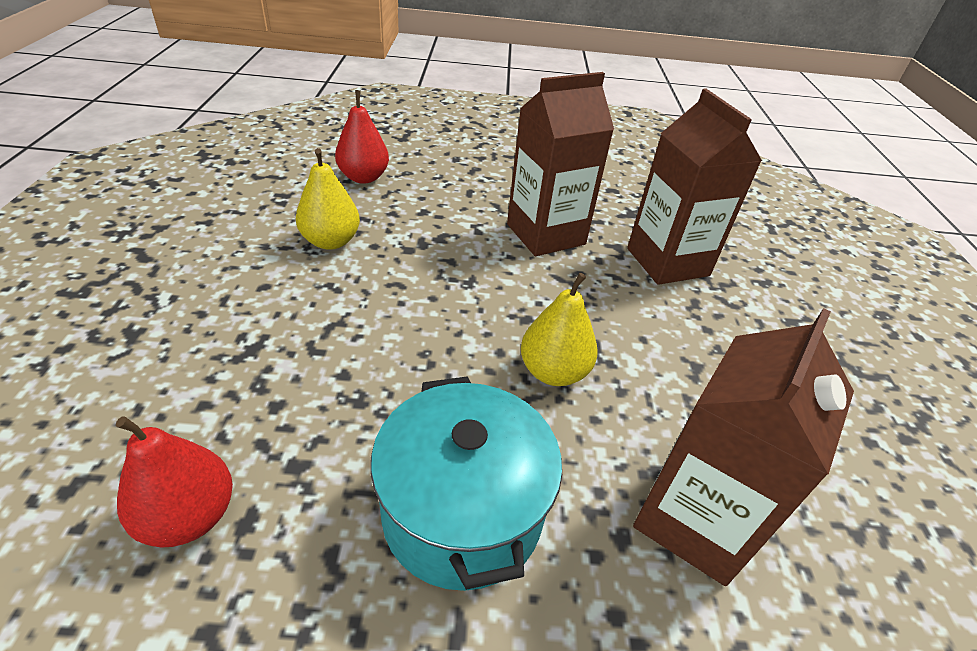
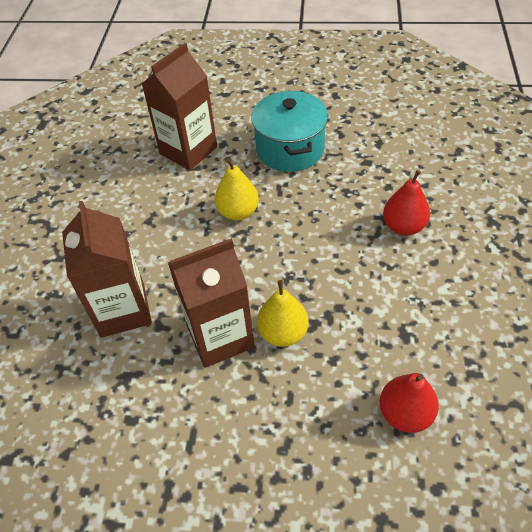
camera: 170 degrees left, 10 degrees up
(189, 516) = (402, 143): red pear -> red pear (403, 226)
(331, 241) = (404, 311): yellow pear -> yellow pear (283, 333)

